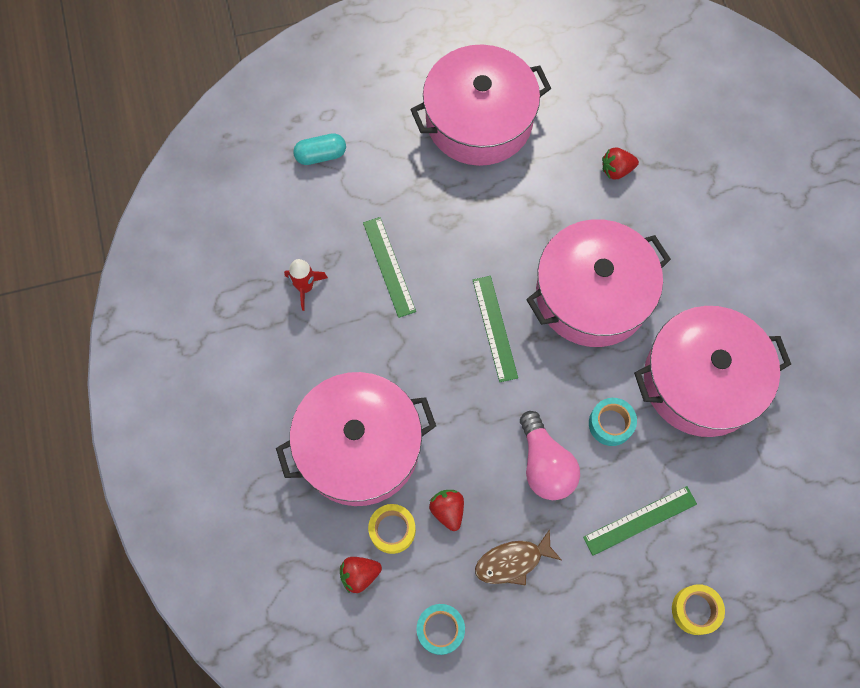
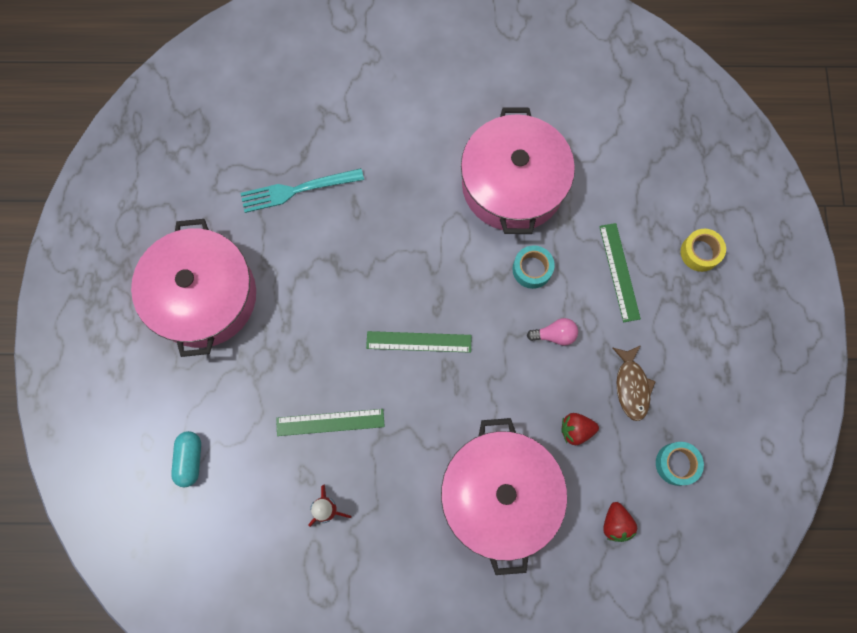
camera: 75 degrees left, 5 degrees up
(392, 530) = (582, 484): yellow tape -> none
(544, 465) = (554, 335): pink light bulb -> pink light bulb, size x0.58
(592, 294) = (411, 248): pink pot -> none
(616, 170) = (297, 190): red strawberry -> turquoise fork

